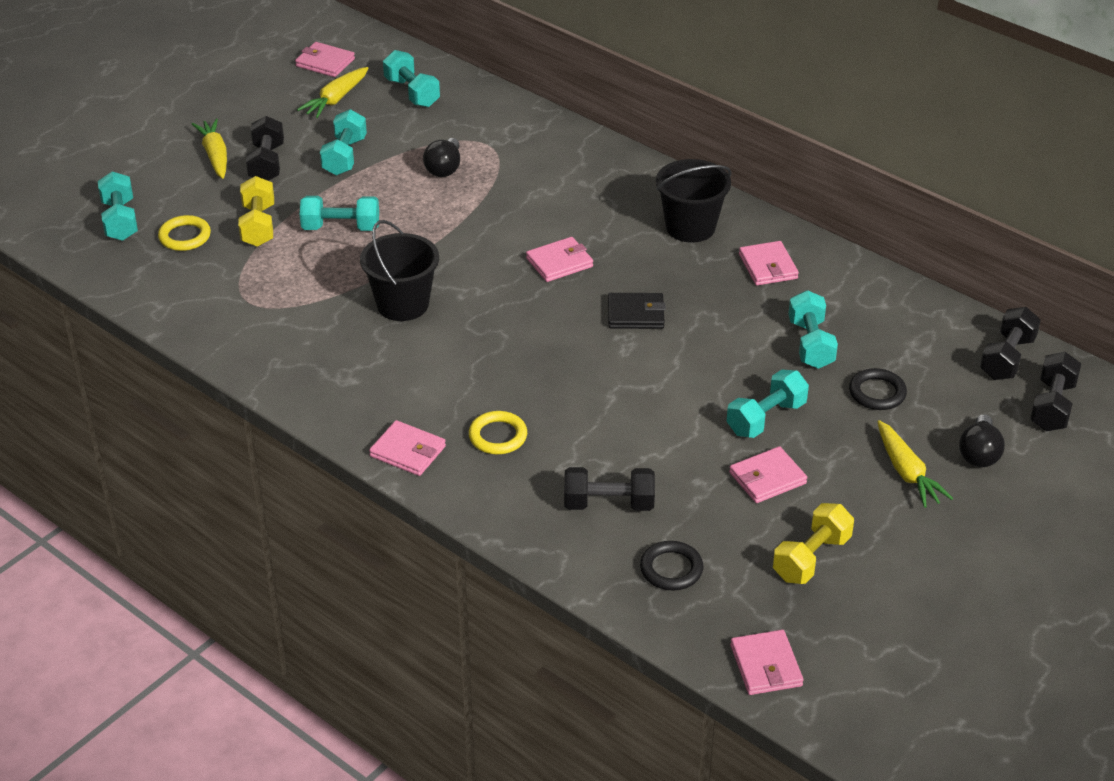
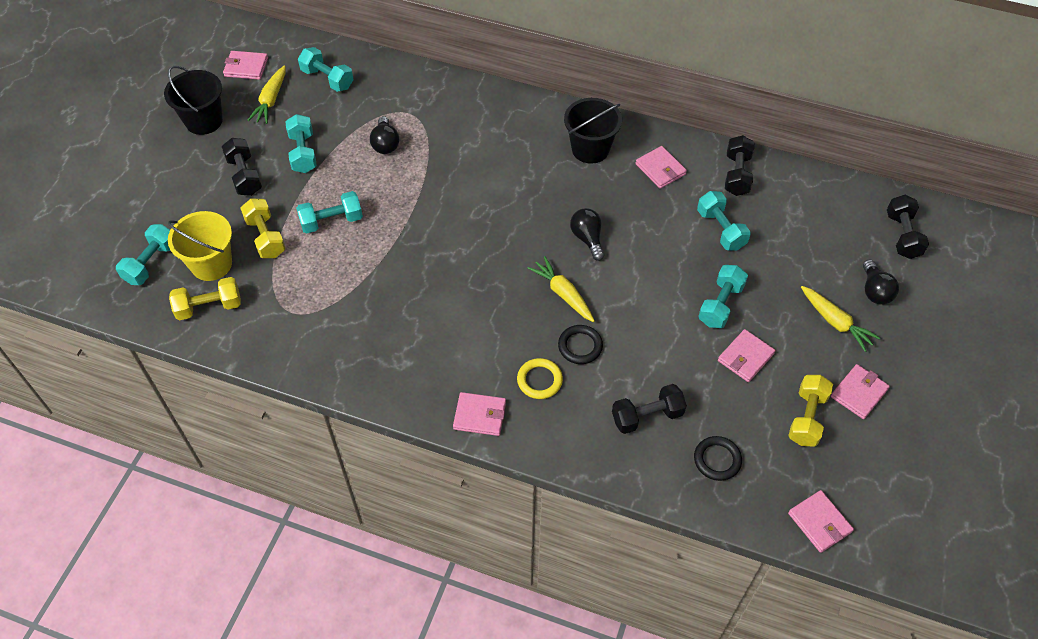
camera: 20 degrees left, 15 degrees up
(120, 220) = (151, 263): turquoise dumbbell -> turquoise dumbbell turned 60 degrees clockwise
(160, 275) = (209, 307): none -> yellow dumbbell
(185, 236) = (211, 264): yellow ring -> yellow bucket
(215, 155) = (199, 179): yellow carrot -> yellow carrot (563, 294)
(402, 304) = (412, 280): black bucket -> black bucket (204, 121)
(559, 262) = (511, 207): pink wallet -> pink wallet (859, 393)
(636, 314) = (587, 238): black wallet -> black light bulb
(877, 393) = (784, 259): black ring -> black ring (580, 346)
(1007, 358) = (855, 203): black dumbbell -> black dumbbell (737, 175)

